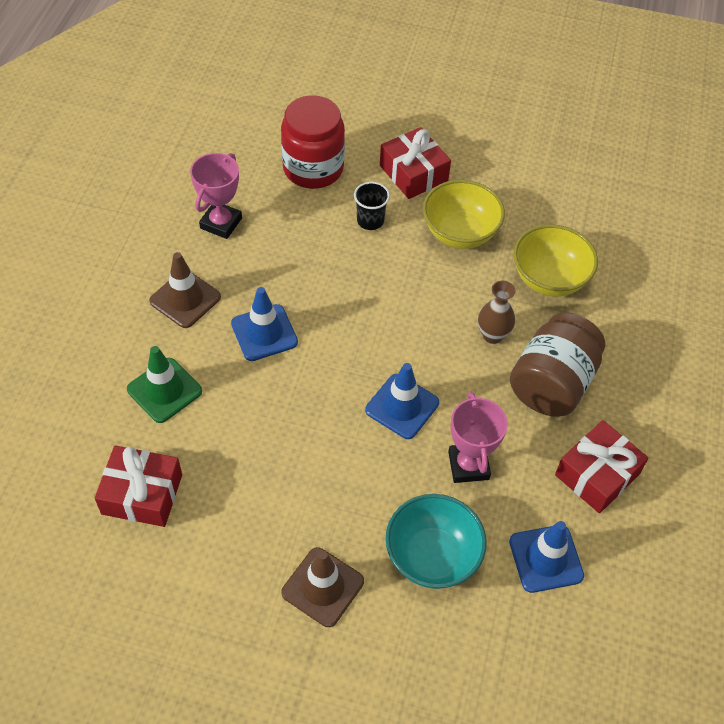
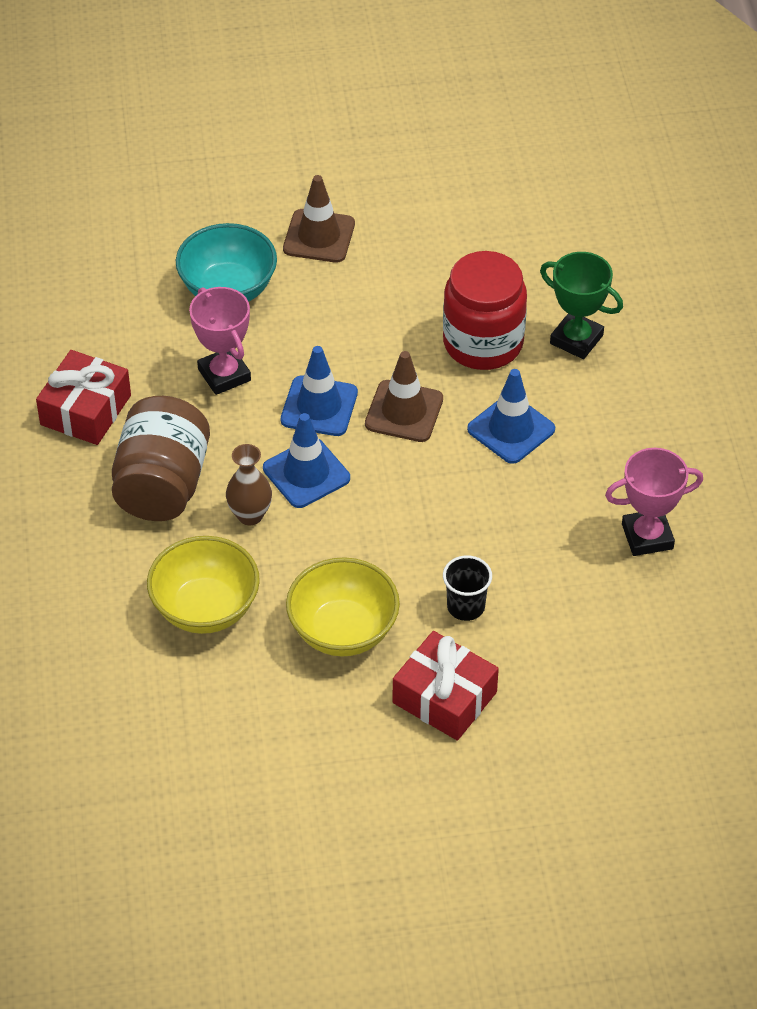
camera: 160 degrees right, 5 degrees down
(142, 494) = (531, 250): red gift -> none
(164, 390) = (576, 339): green traffic cone -> green trophy
(185, 299) = (623, 434): brown traffic cone -> brown traffic cone (404, 411)
(221, 223) = (647, 536): pink trophy -> pink trophy turned 75 degrees clockwise
(313, 168) = (582, 654): red jar -> red jar (483, 343)
(546, 558) = (117, 322): blue traffic cone -> blue traffic cone (306, 473)

